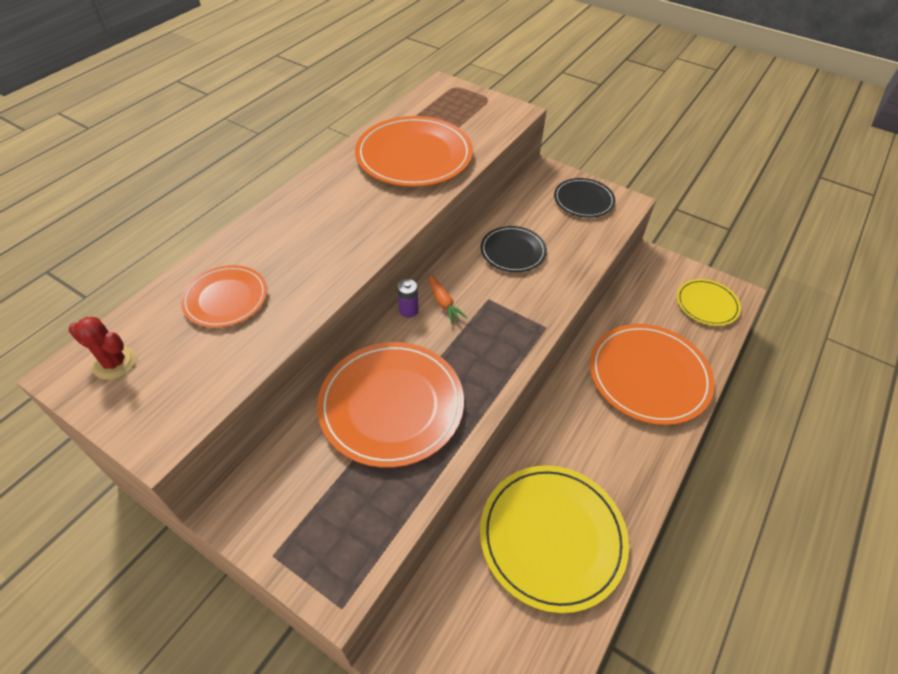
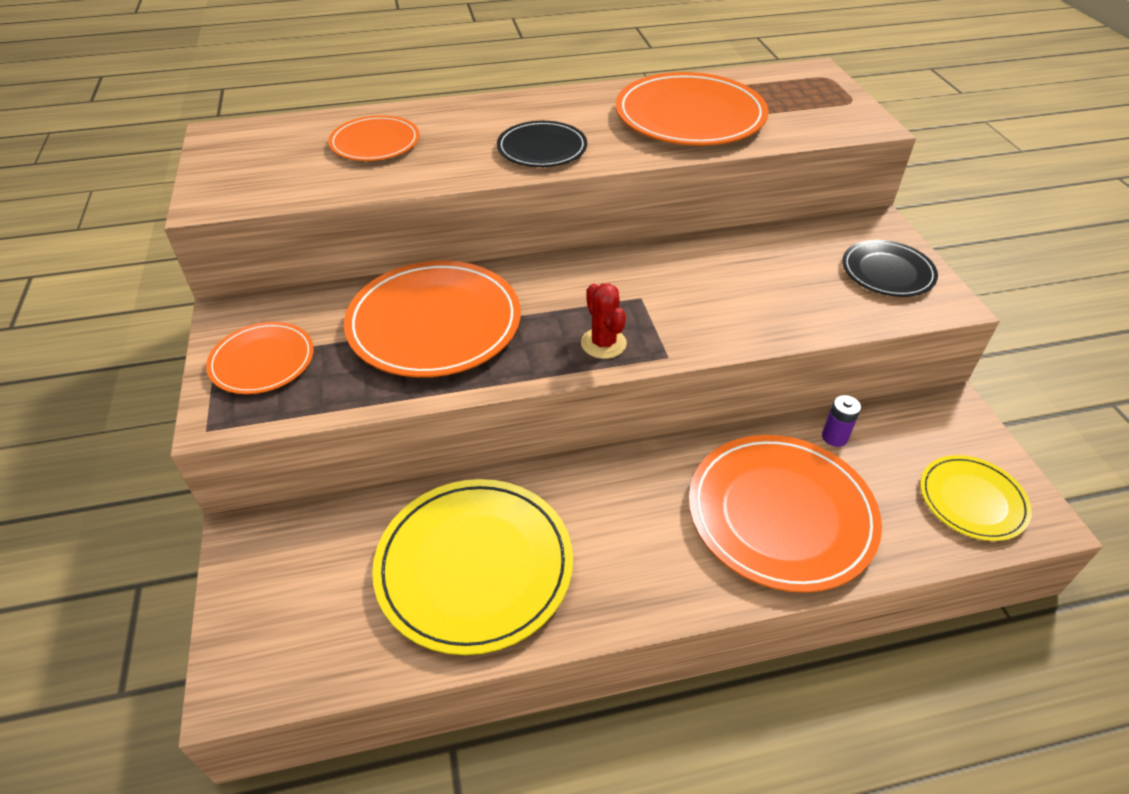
camera: 45 degrees right, 5 degrees down
(114, 363) = (251, 143): red cactus -> red cactus (603, 343)
(310, 526) = (262, 361): none -> orange plate
(408, 310) = (550, 263): purple battery -> purple battery (834, 437)
(444, 303) = (591, 276): orange carrot -> none
(513, 251) = (727, 273): black plate -> black plate (542, 148)

